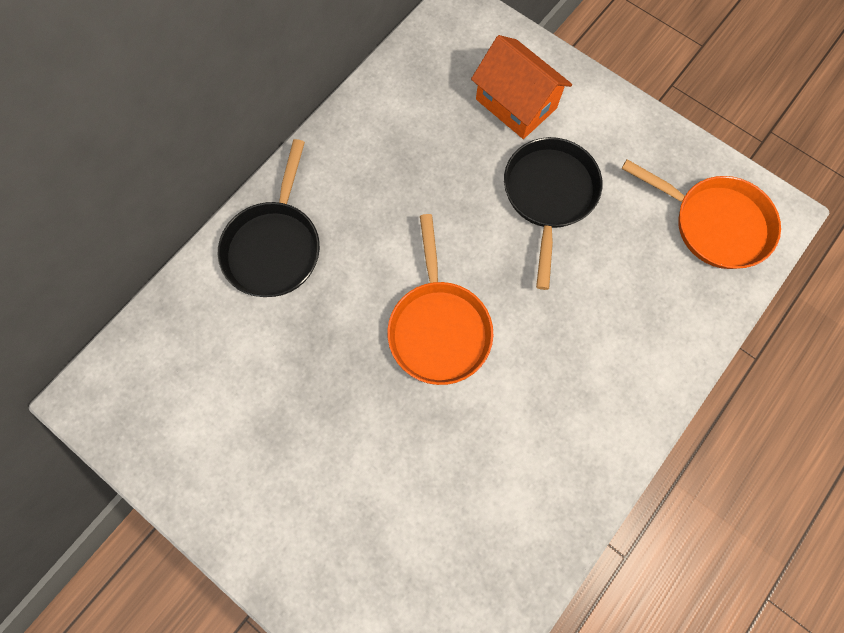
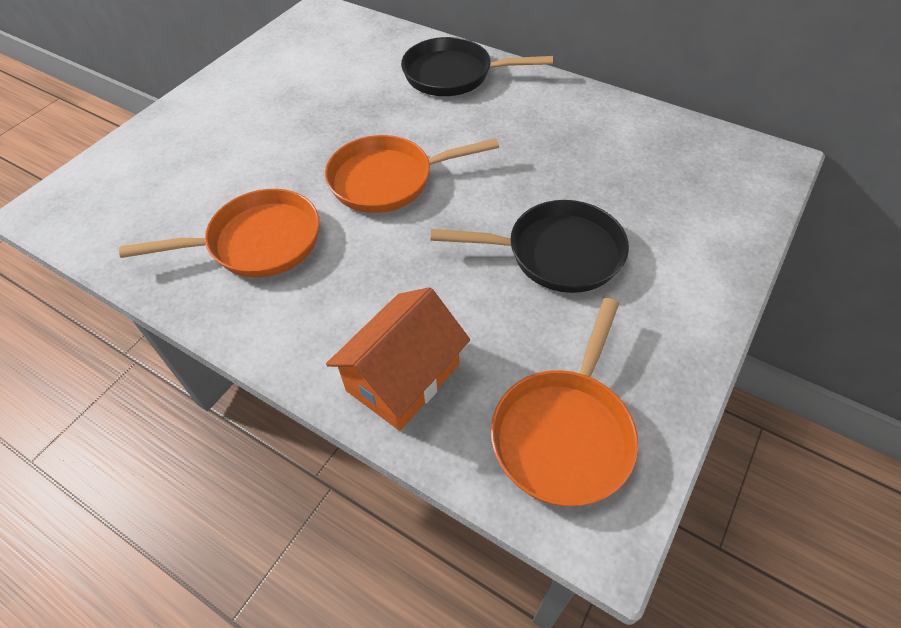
camera: 85 degrees right, 20 degrees down
(511, 455) = (258, 242): none -> orange pan
(516, 104) = (667, 217): orange house -> orange house (403, 377)

